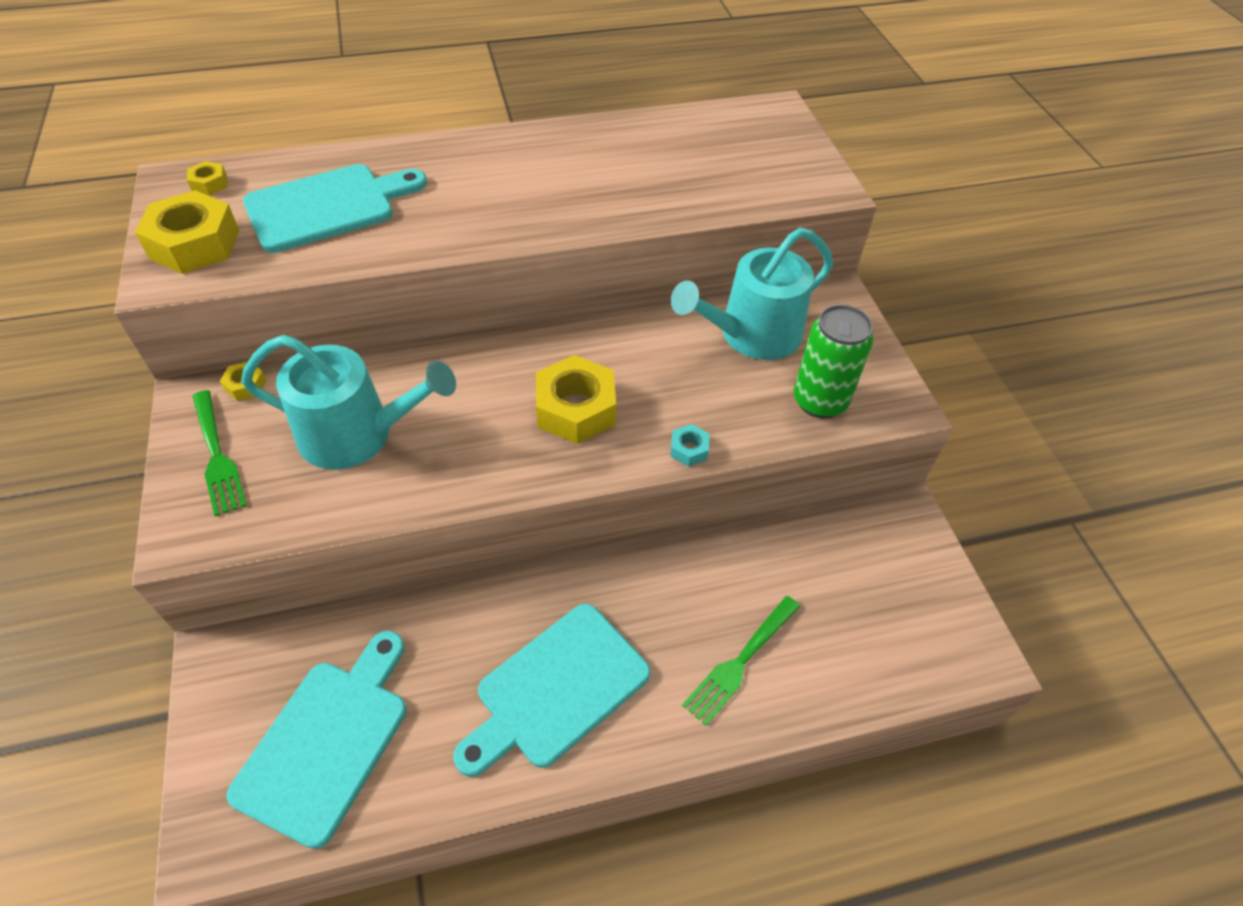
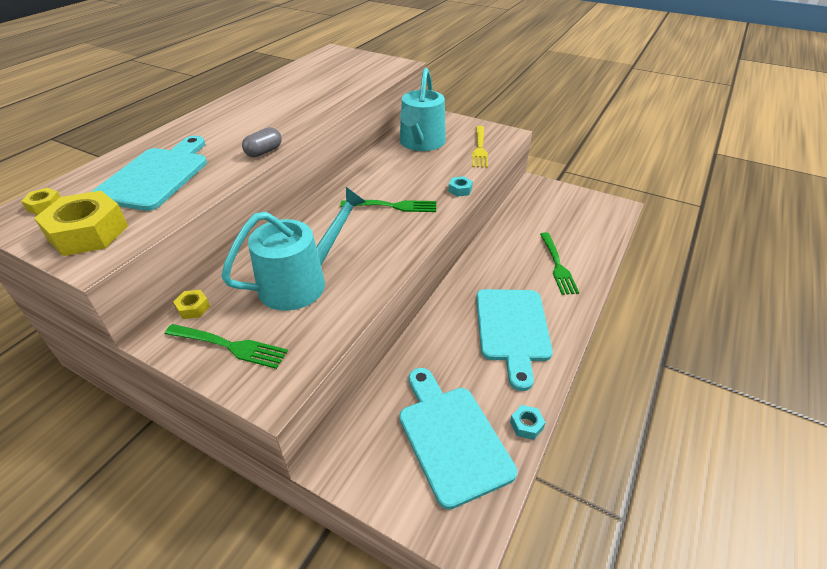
camera: 45 degrees left, 10 degrees down
(406, 810) = (526, 425): none -> turquoise nut
(457, 241) = (264, 152): none -> grey capsule
(576, 409) = (392, 206): yellow nut -> green fork
(819, 401) = (479, 148): green can -> yellow fork

